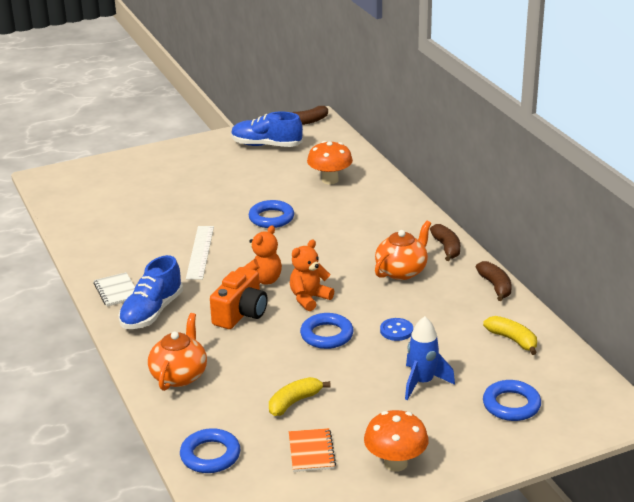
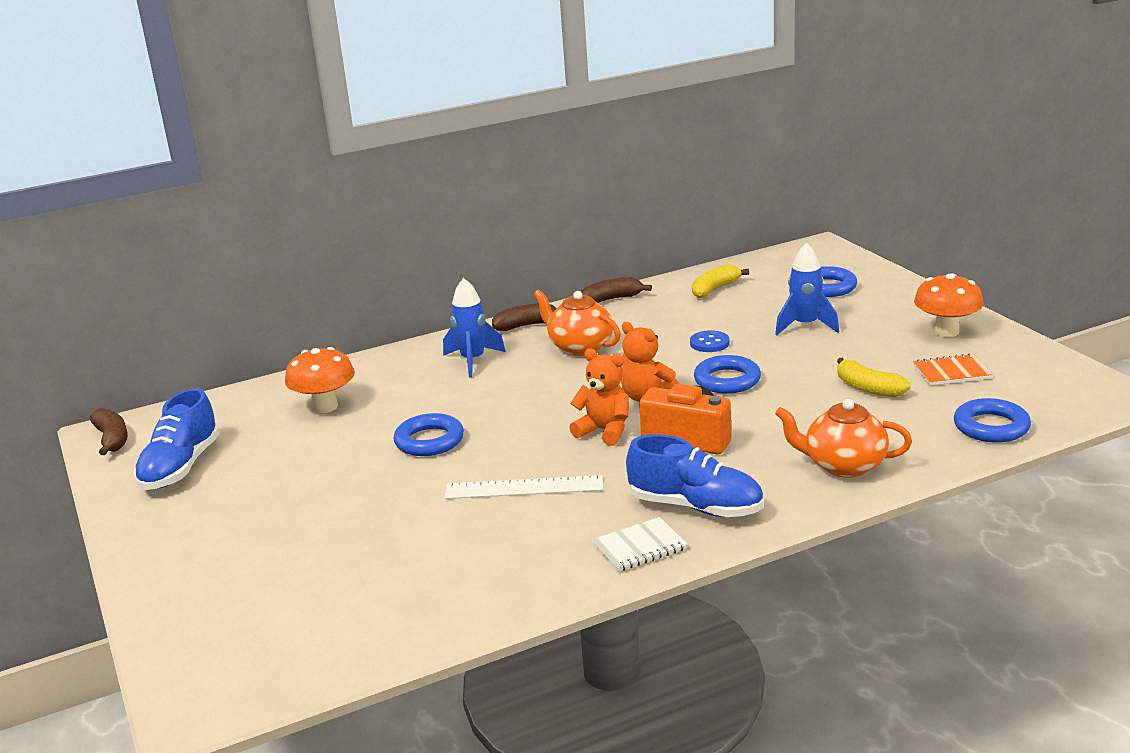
camera: 90 degrees left, 5 degrees down
(387, 228) = (473, 361): none -> blue rocket

